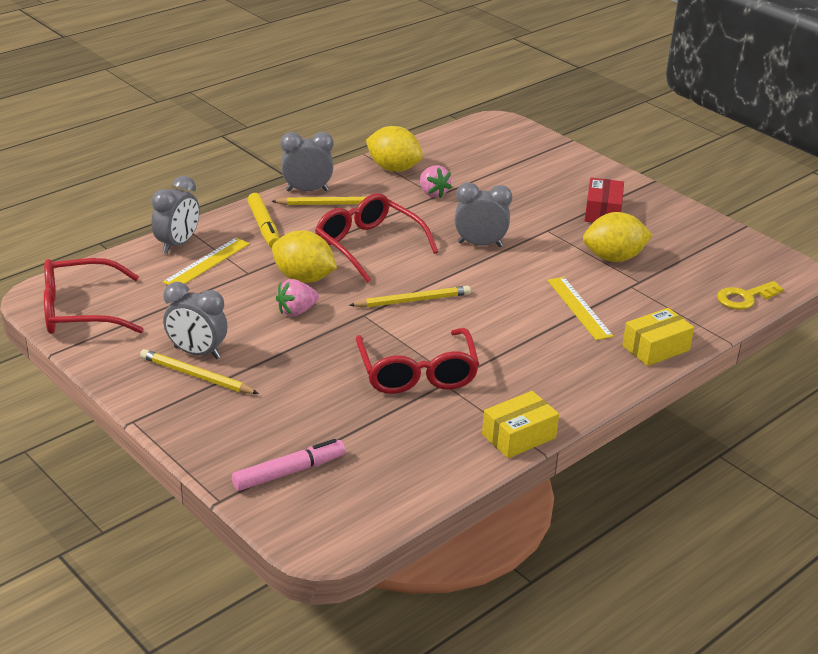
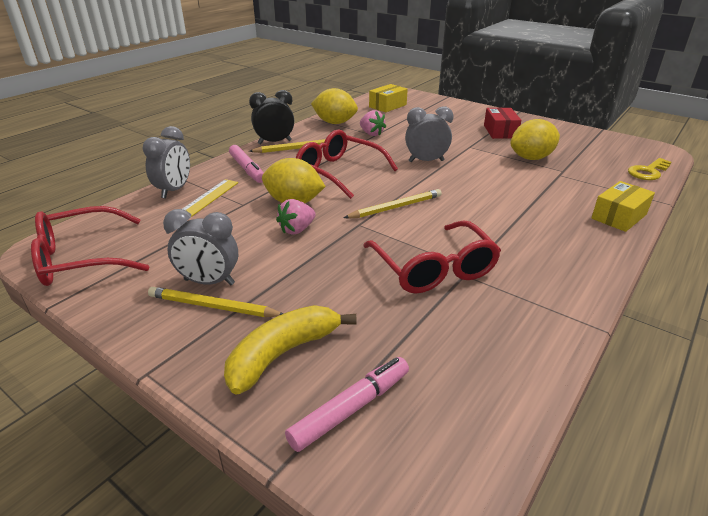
camera: 10 degrees left, 0 degrees up
(247, 424) = (283, 353): none -> yellow banana
(264, 227) = (247, 169): yellow marker -> pink marker
(307, 190) = (274, 142): grey clock -> black clock
(518, 436) = (569, 316): yellow box -> yellow box (387, 106)
(579, 308) = (534, 195): yellow ruler -> none

